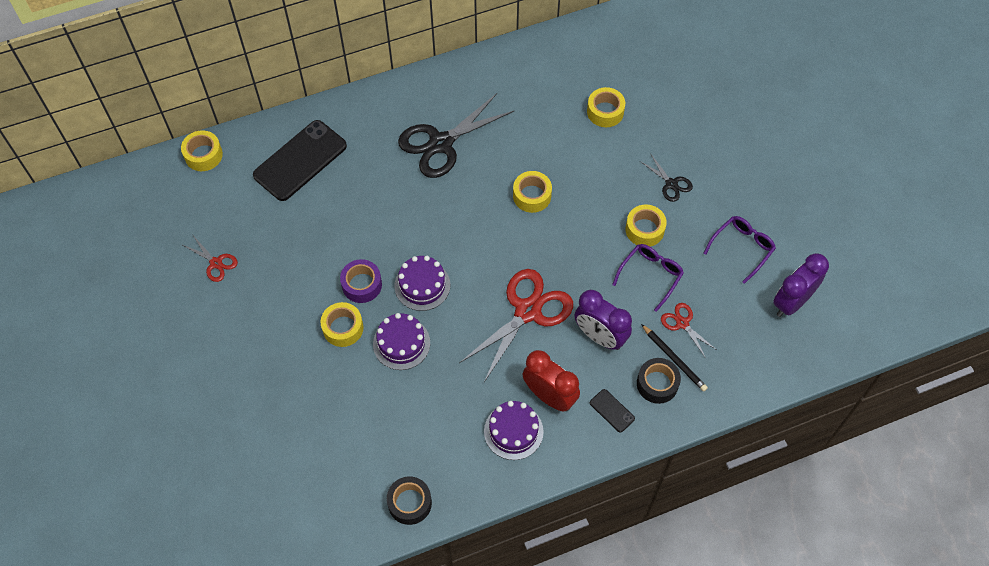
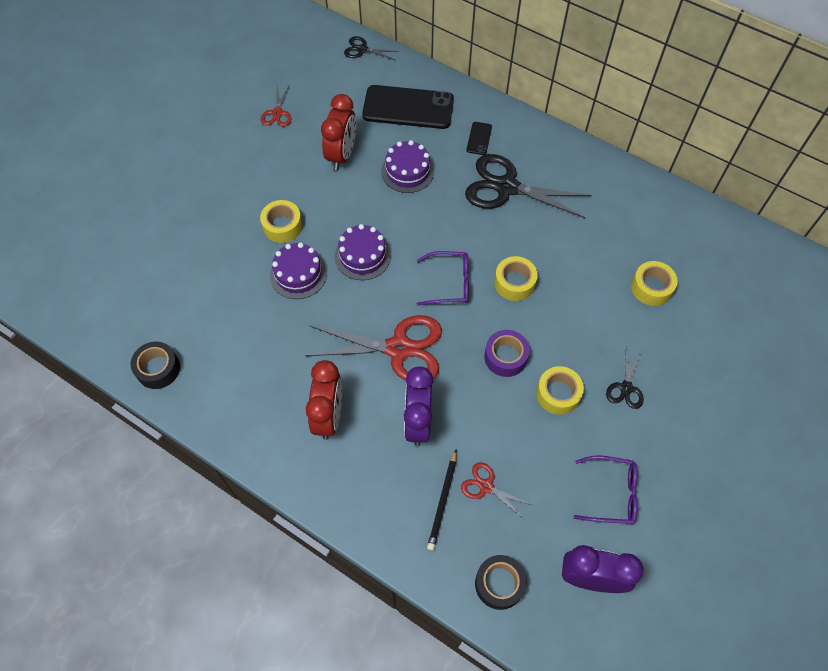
camera: 55 degrees right, 0 degrees up
(203, 155) = (362, 49): yellow tape -> black scissors
(306, 240) = (342, 155): none -> red clock
(362, 285) = (330, 215): purple tape -> purple tape (505, 357)
(513, 431) = (275, 408): purple cake -> purple cake (407, 171)
(612, 411) = (350, 477): black phone -> black phone (479, 138)
(650, 275) = (514, 428): purple glasses -> purple glasses (449, 283)
(657, 384) = (406, 501): black tape -> black tape (499, 584)
(682, 323) = (486, 486): red scissors -> red scissors turned 75 degrees counterclockwise

